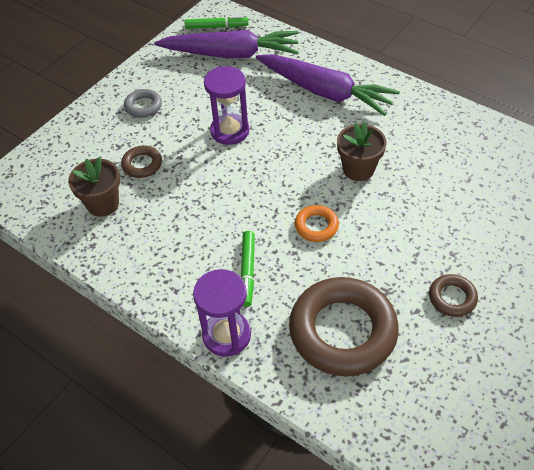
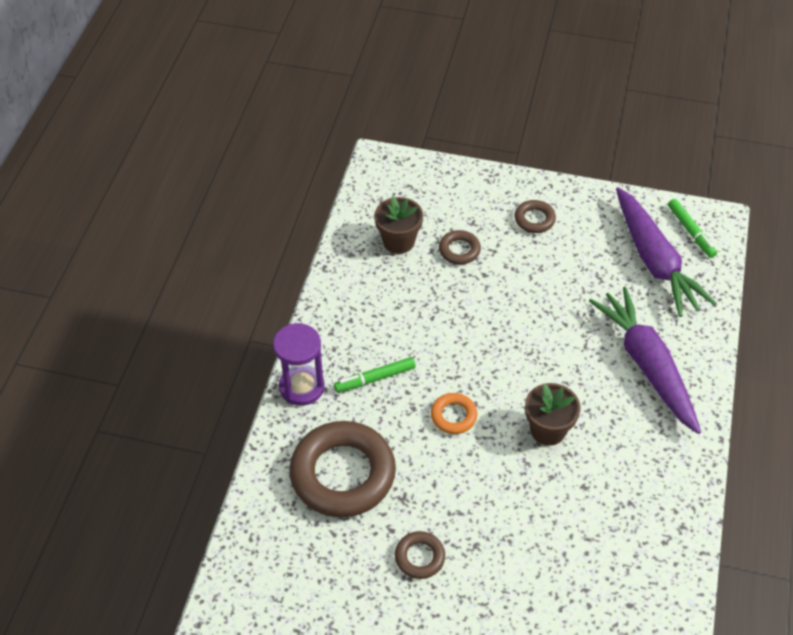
camera: 65 degrees right, 0 degrees up
(143, 106) = (534, 219): grey ring -> brown ring
(230, 131) = (540, 302): purple hourglass -> none
(325, 92) = (646, 365): purple carrot -> purple carrot turned 150 degrees clockwise

